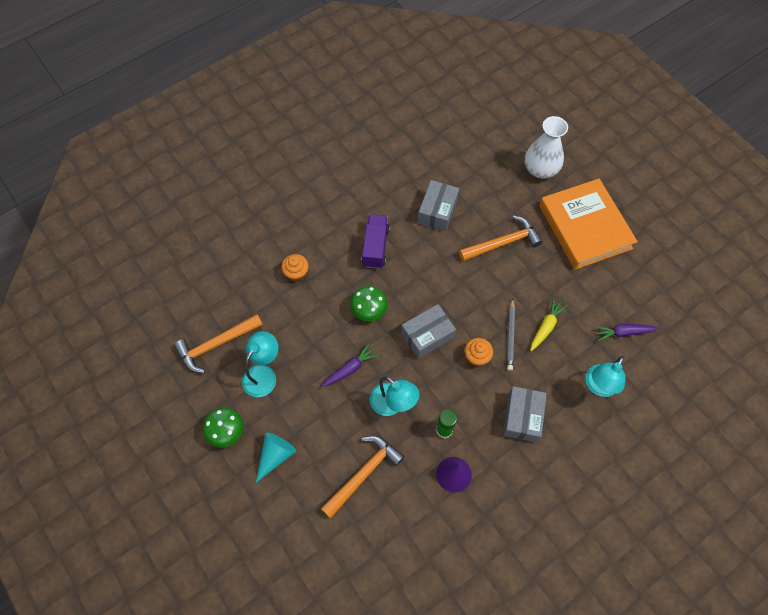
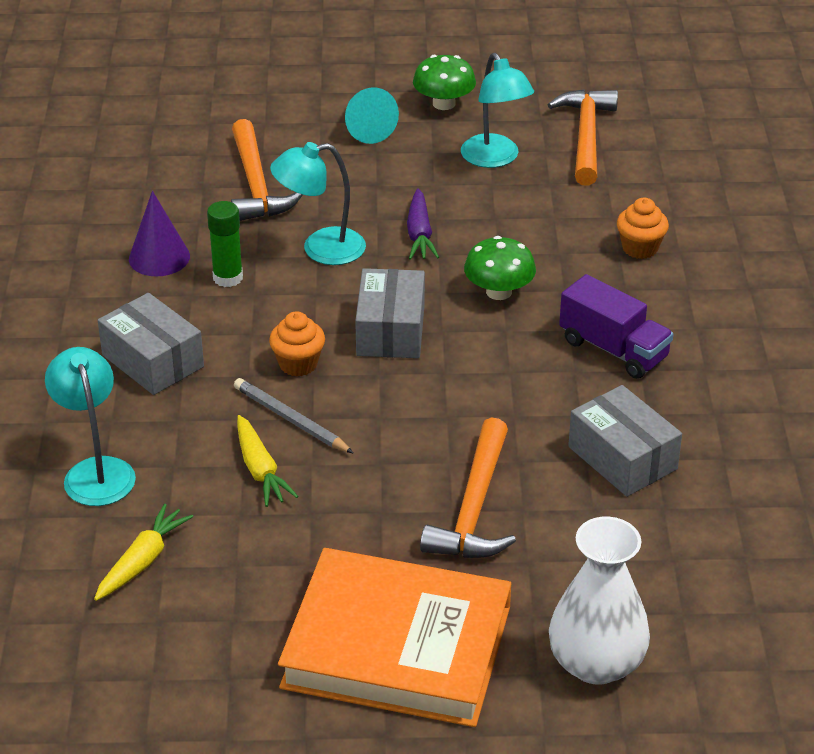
camera: 125 degrees right, 25 degrees down
(623, 333) = (143, 561): purple carrot -> yellow carrot

